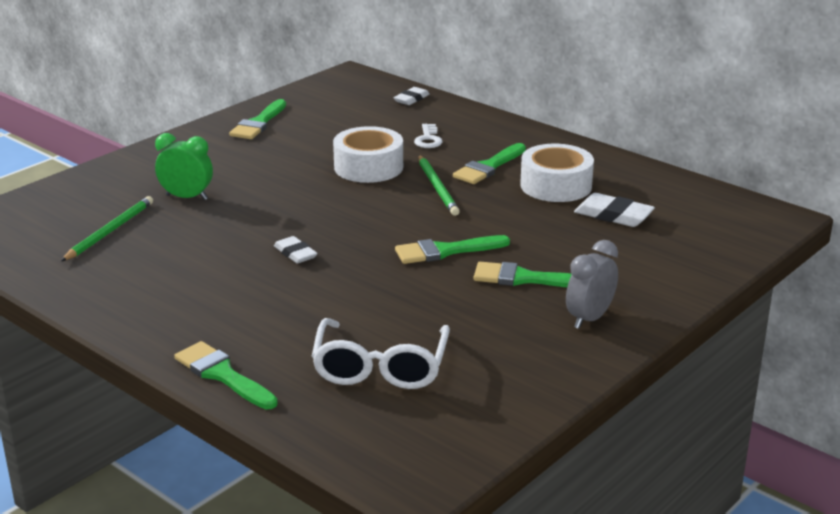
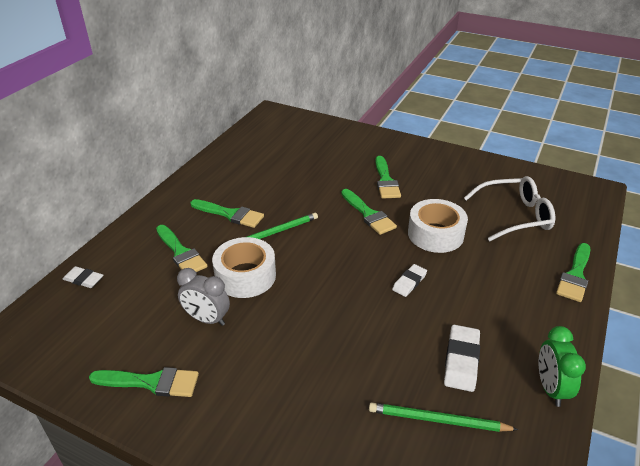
camera: 105 degrees left, 10 degrees up
(186, 197) = (345, 384): green clock -> green clock (550, 388)
(428, 139) = (181, 253): white key -> green brush
(556, 186) = (254, 183): white tape -> white tape (435, 234)
(589, 318) = (415, 157): grey clock -> grey clock (207, 319)
(613, 215) = (290, 159): white eraser -> white eraser (461, 360)

